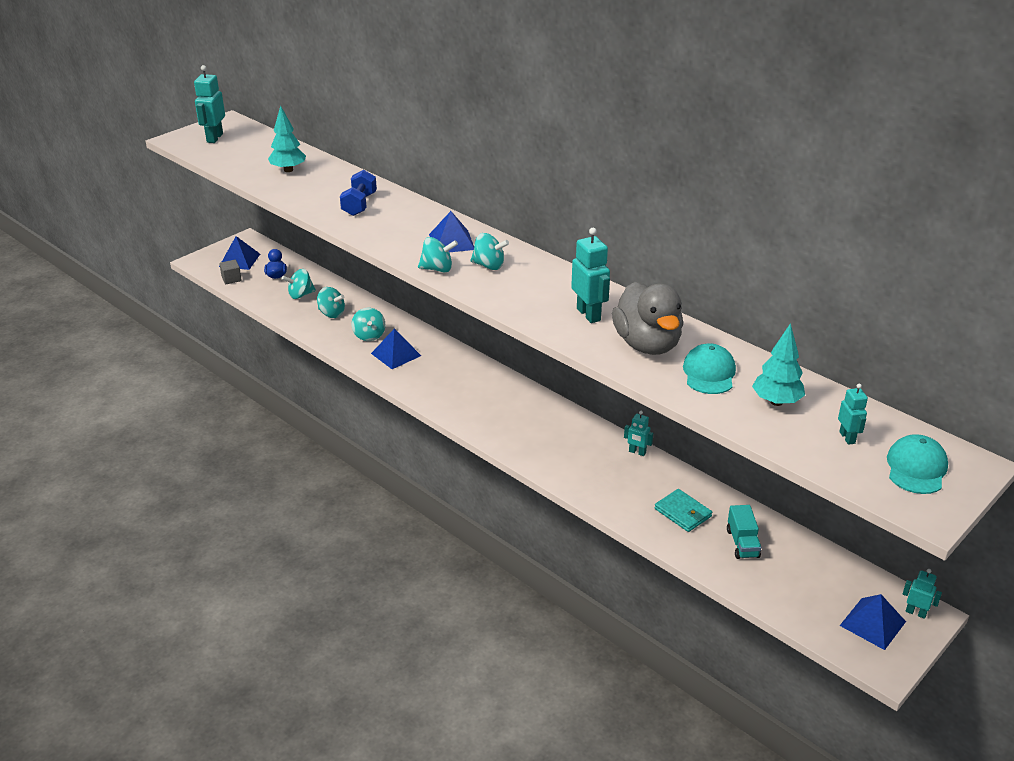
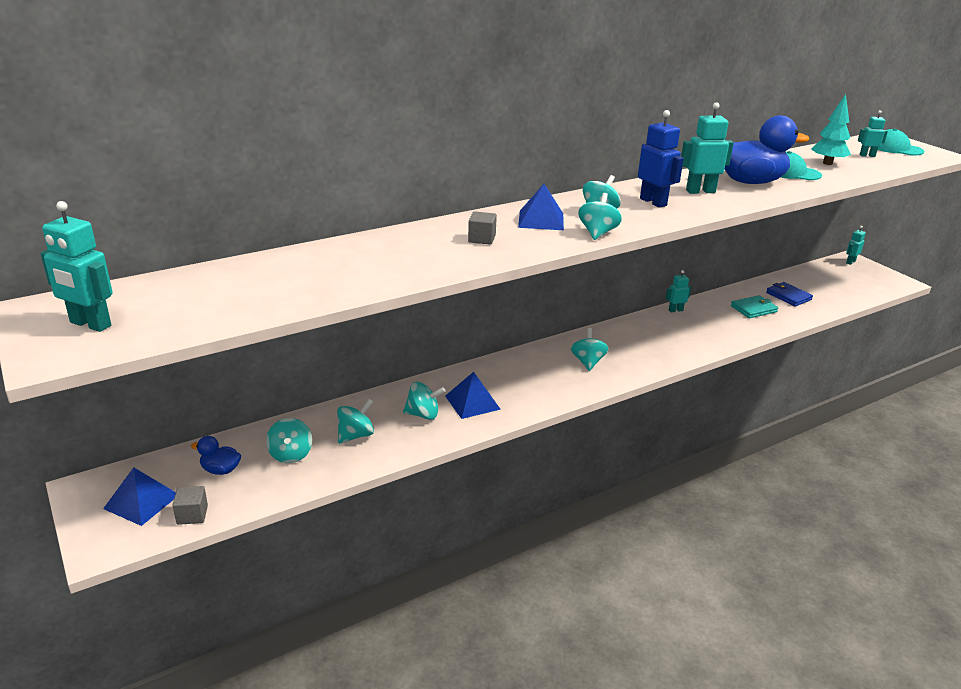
camera: 75 degrees left, 5 degrees down
(288, 170) = (276, 281): turquoise tree -> none
(359, 205) = (419, 251): blue dumbbell -> none
(396, 223) = (482, 239): none -> grey cube
(491, 405) = (588, 362): none -> turquoise spinning top
(536, 290) = (653, 202): none -> blue robot
(637, 452) = (675, 310): turquoise robot -> turquoise robot turned 150 degrees counterclockwise
(647, 344) = (750, 182): grey duck -> blue duck
(742, 543) = (788, 296): turquoise truck -> blue wallet
(872, 623) = (863, 276): blue pyramid -> none

